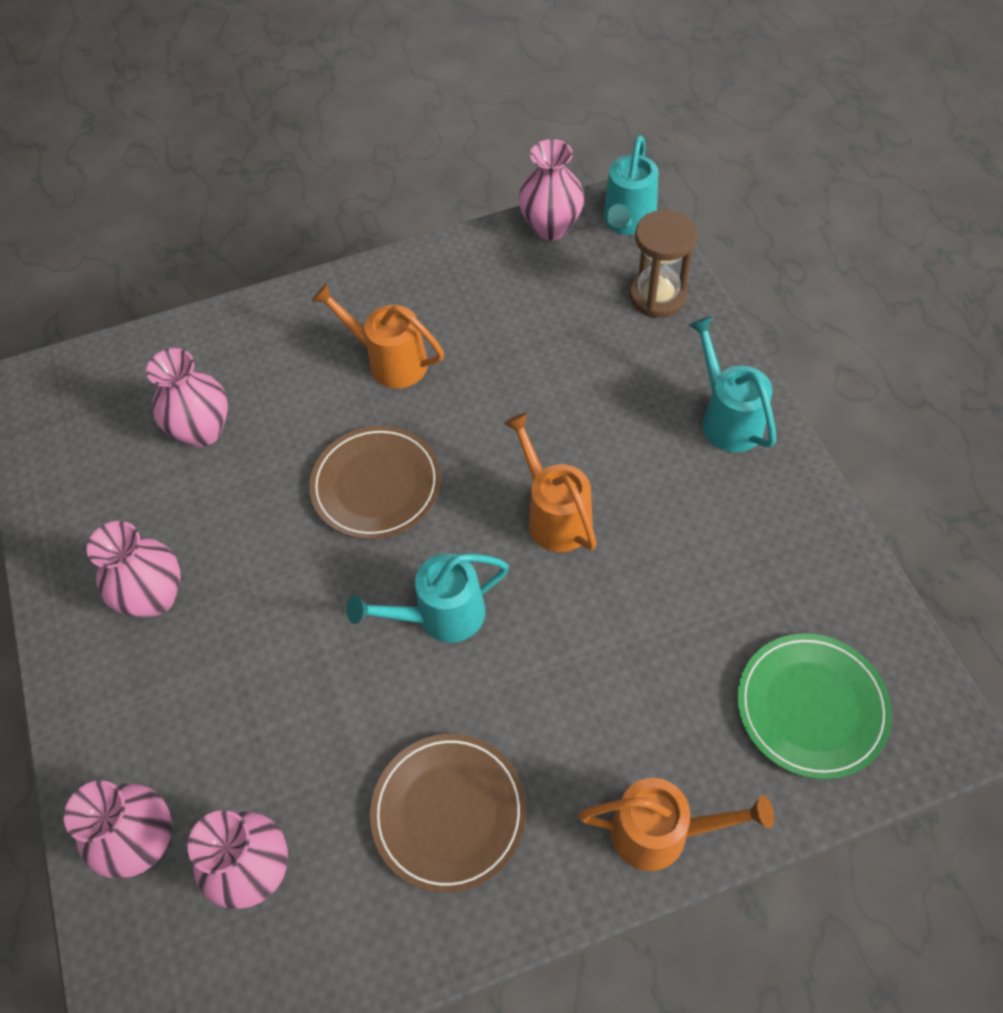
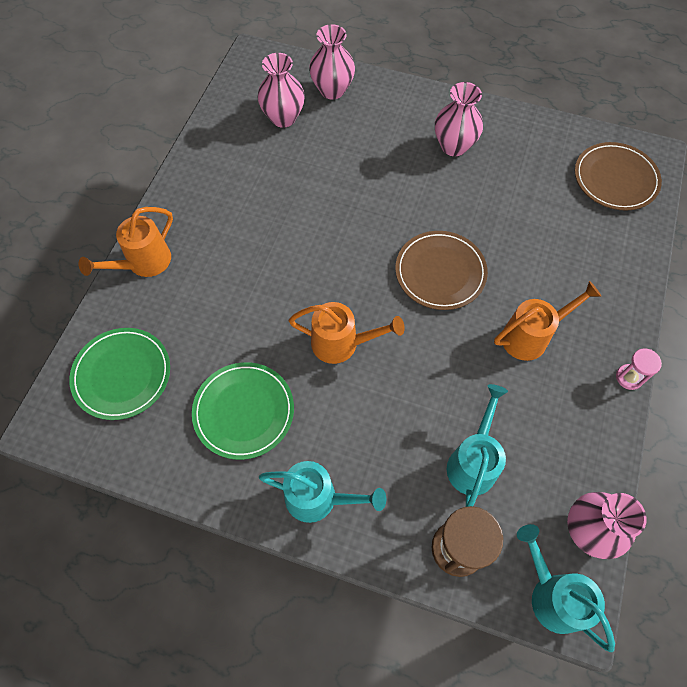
camera: 125 degrees right, 5 degrees up
(203, 430) = (550, 215): pink vase -> none
(370, 269) = (629, 377): none -> pink hourglass
(440, 616) = (332, 250): turquoise watering can -> turquoise watering can (473, 461)
(449, 813) = (236, 193): brown plate -> brown plate (615, 179)
(718, 546) = (244, 411): none -> green plate

